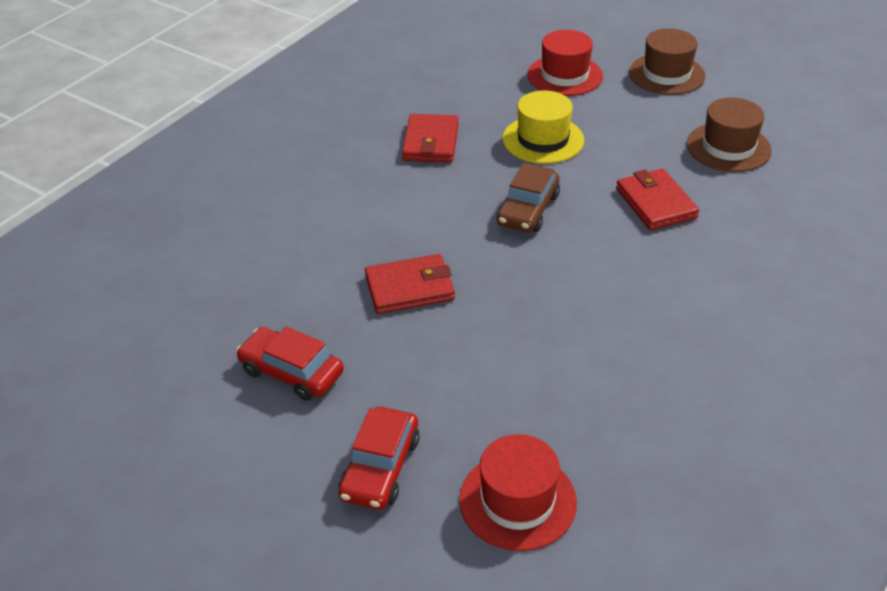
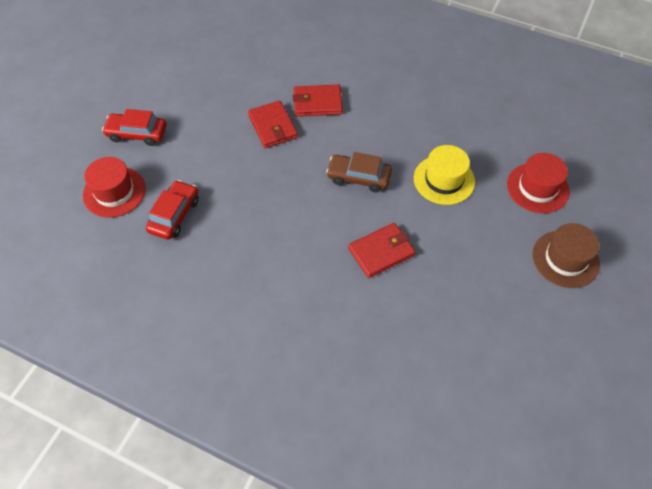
camera: 80 degrees right, 15 degrees up
(291, 372) = (201, 88): red car -> red car (174, 215)
(430, 142) = (423, 117): red wallet -> red wallet (317, 103)
(728, 147) = (467, 302): brown hat -> none

